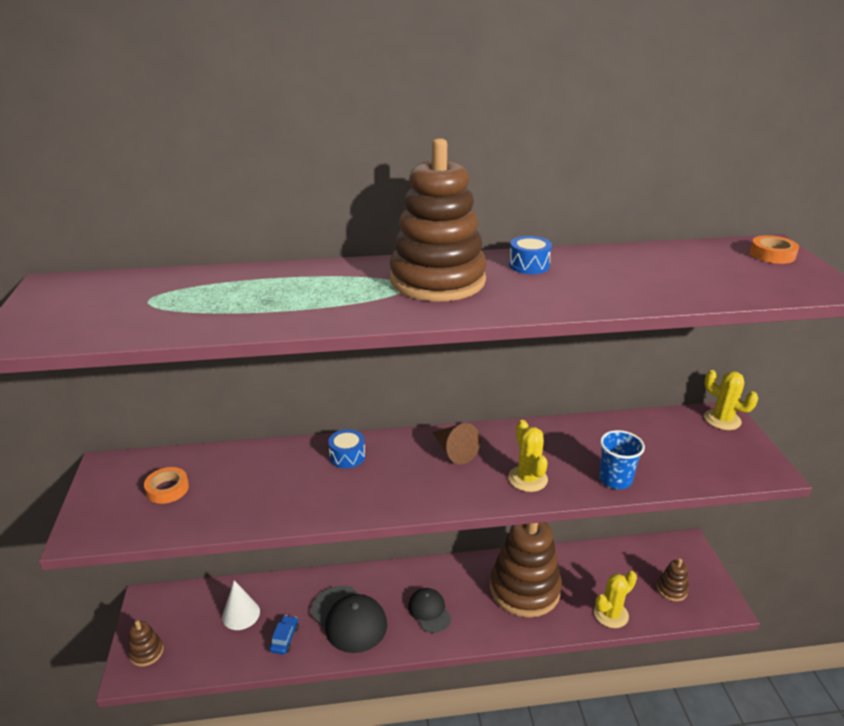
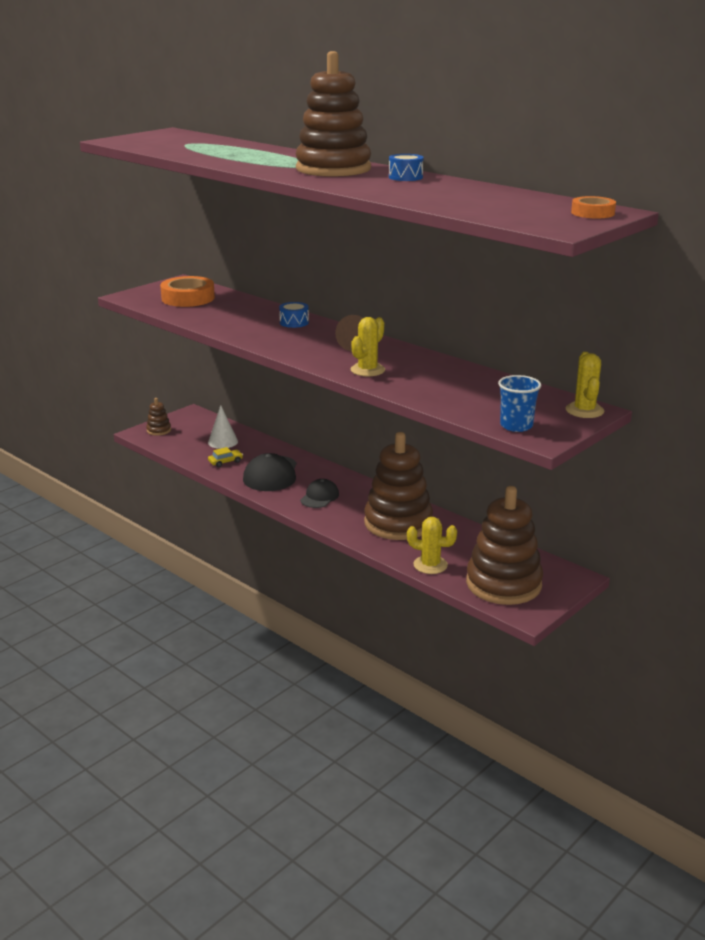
camera: 50 degrees right, 5 degrees down
(167, 489) = (188, 298): orange tape -> orange tape, size x1.78
(284, 638) = (225, 462): blue car -> yellow car
(615, 480) = (419, 393): blue cup -> blue cup (516, 426)
(671, 589) = (503, 584): brown stacking toy -> brown stacking toy, size x2.37

